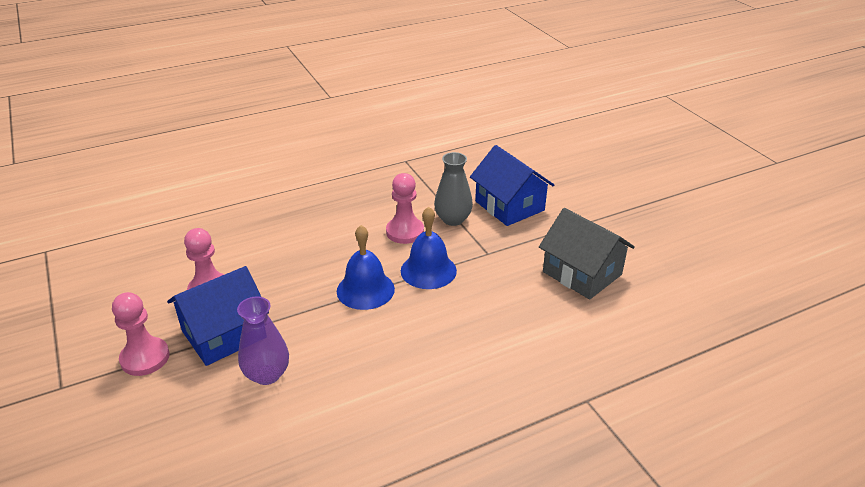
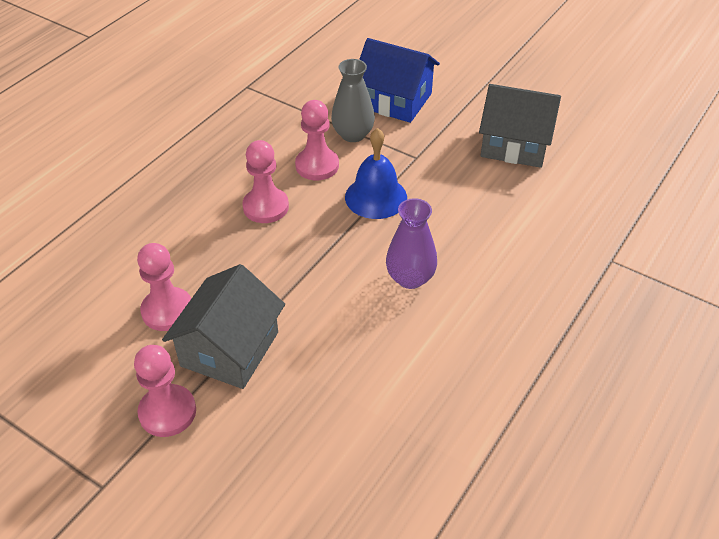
camera: 30 degrees left, 10 degrees up
(224, 334) = (230, 349): blue house -> grey house
(267, 374) = (314, 368): purple vase -> purple vase (410, 278)
(341, 247) = (266, 207): none -> pink pawn
(365, 290) = (332, 241): blue bell -> none

